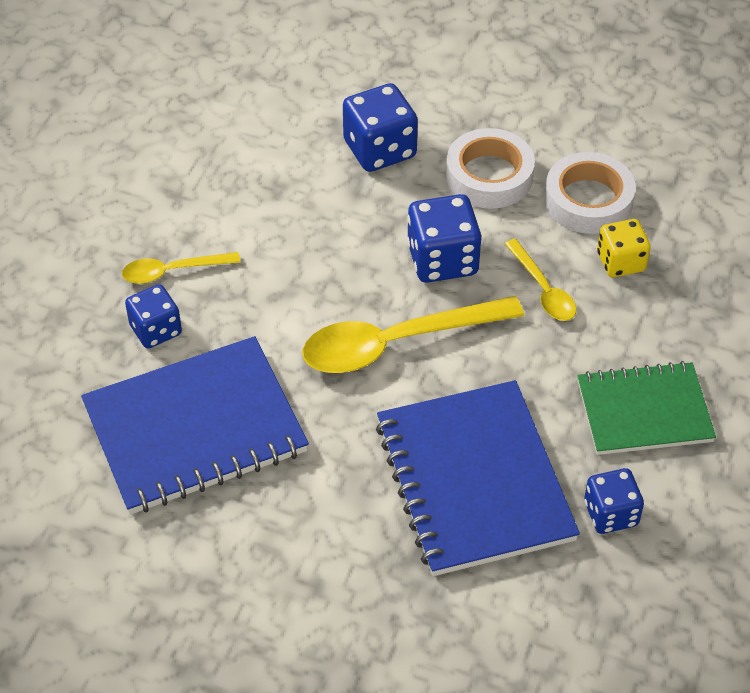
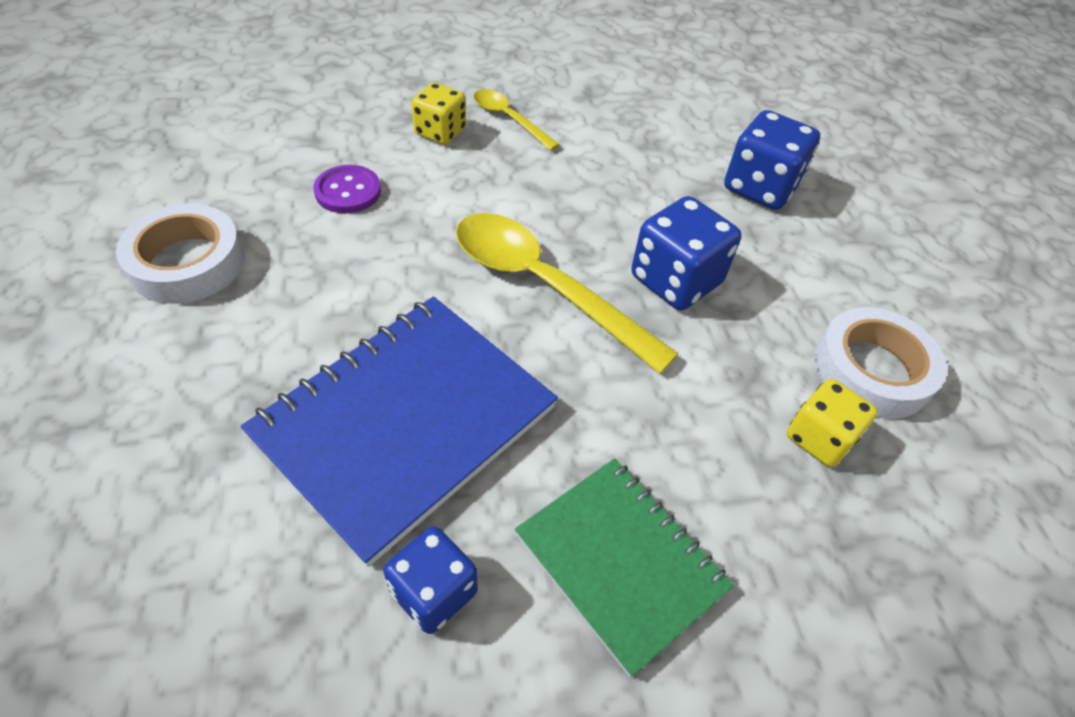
camera: 55 degrees right, 0 degrees up
(156, 330) = (440, 132): blue dice -> yellow dice
(195, 429) = (348, 191): blue notebook -> purple button
(489, 176) = (813, 274): white tape -> white tape (187, 263)
(543, 289) = (713, 379): yellow spoon -> none

